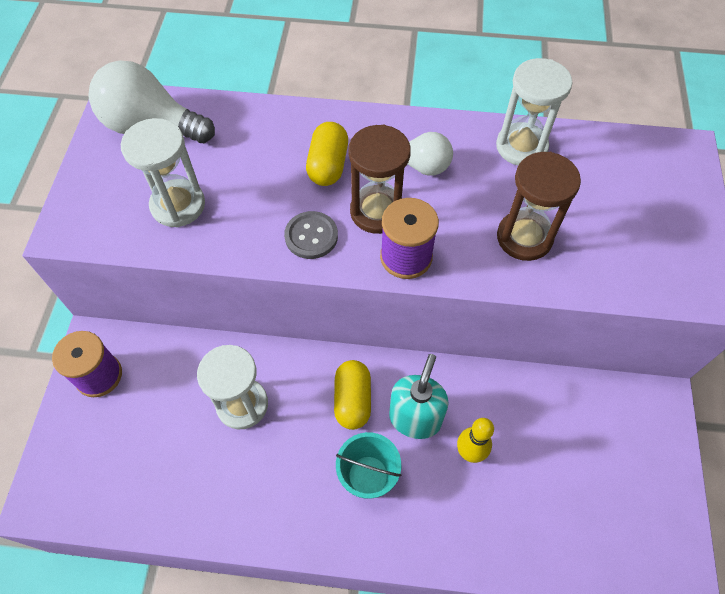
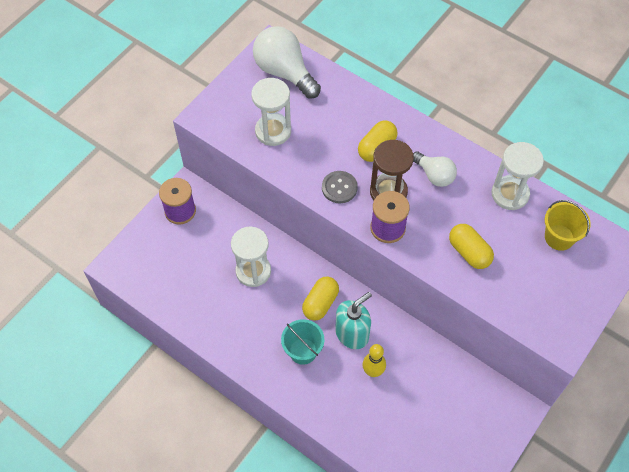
camera: 30 degrees right, 0 degrees up
(524, 237) = (469, 252): brown hourglass -> yellow capsule
(610, 169) = (559, 237): none -> yellow bucket

